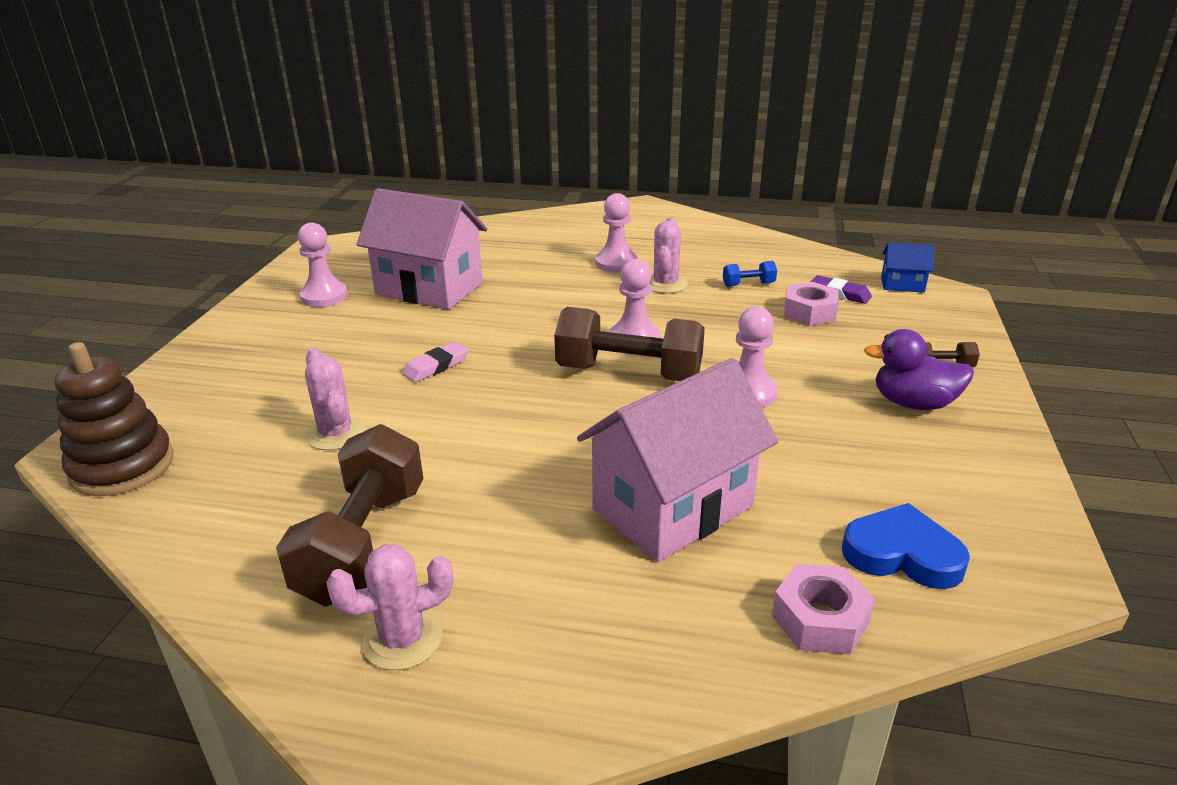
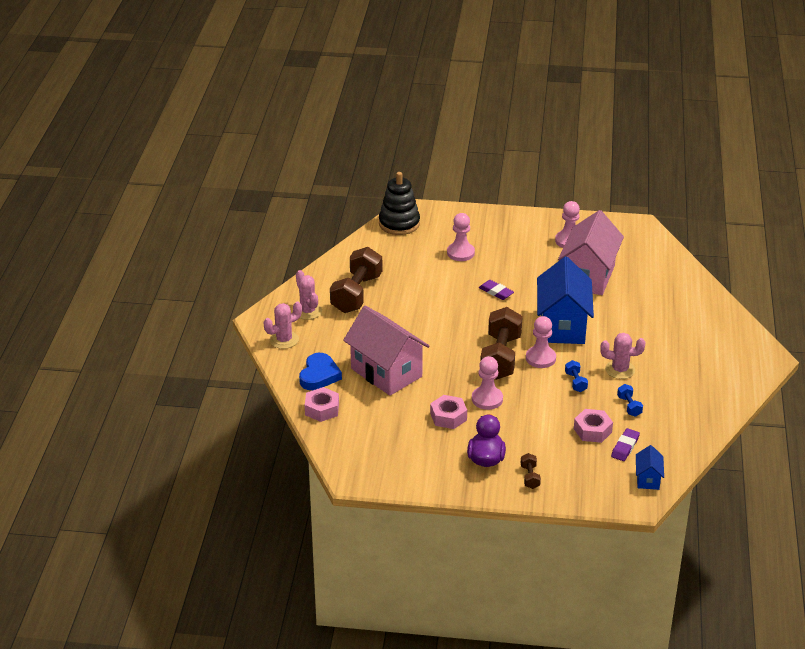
camera: 85 degrees right, 5 degrees up
(122, 466) = (399, 223): brown stacking toy -> black stacking toy
(336, 434) = (430, 272): pink cactus -> pink cactus (284, 340)
(363, 543) = (356, 294): brown dumbbell -> brown dumbbell turned 75 degrees counterclockwise
(436, 366) = (496, 292): pink eraser -> purple eraser
(552, 316) = (562, 326): none -> blue house
(616, 263) = (648, 348): pink pawn -> pink pawn (460, 253)
(696, 316) = (575, 382): none -> blue dumbbell
(806, 436) = (448, 417): none -> pink nut
(902, 554) = (361, 436): blue heart -> blue heart (319, 375)

